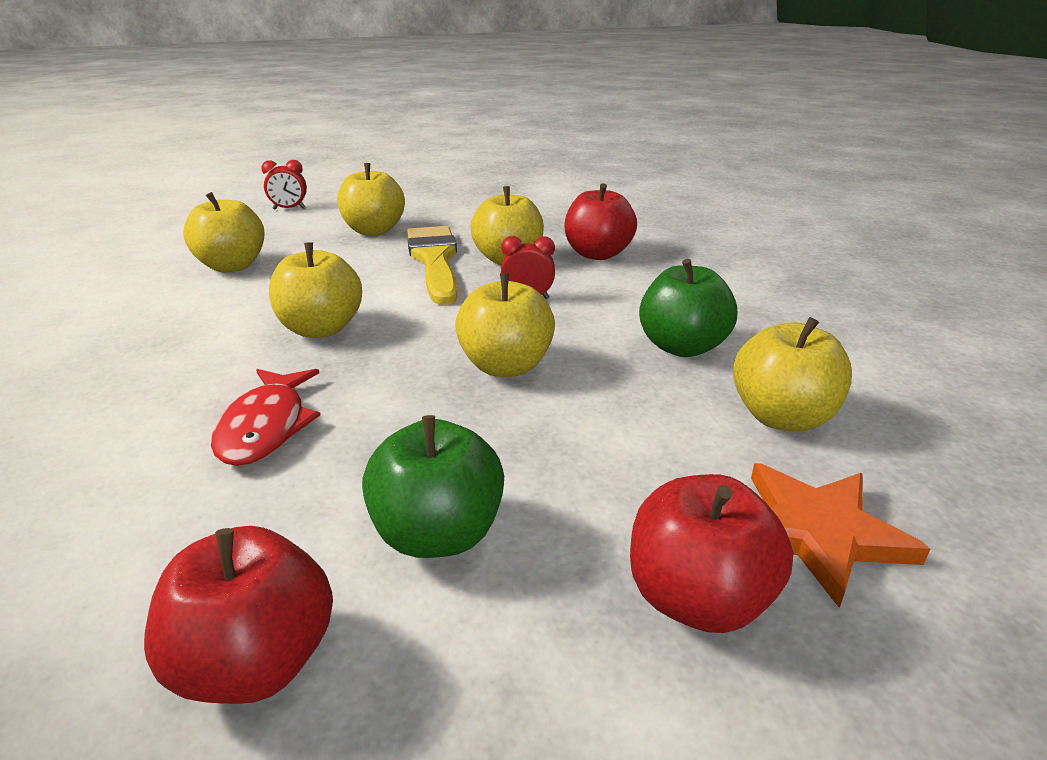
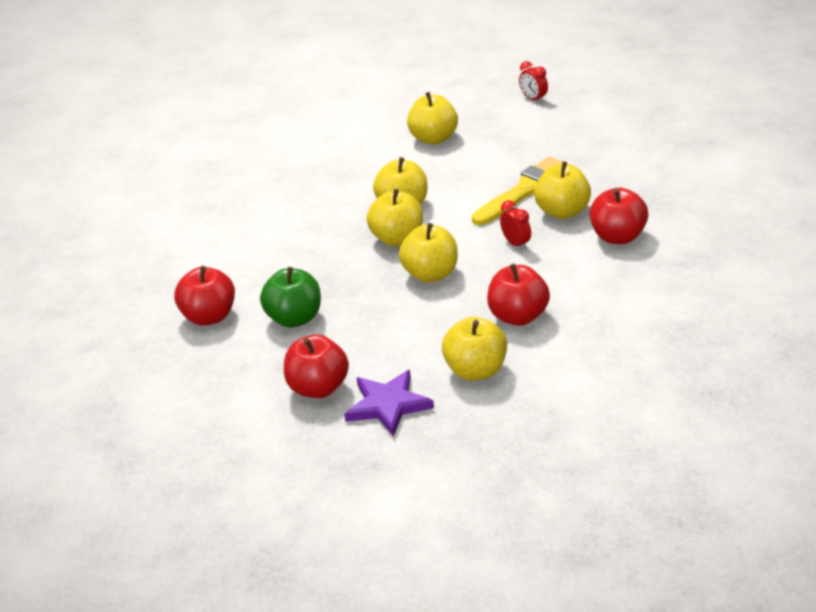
camera: 60 degrees right, 5 degrees up
(266, 427) = (313, 244): red fish -> none
(373, 230) = (542, 146): yellow apple -> yellow apple (398, 239)
(682, 347) = (518, 317): green apple -> red apple
(817, 532) = (388, 405): orange star -> purple star

